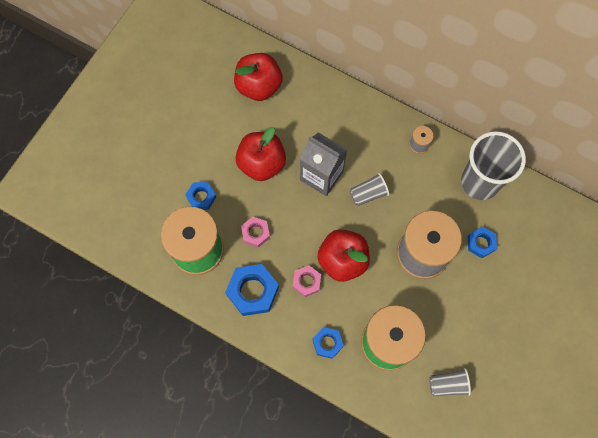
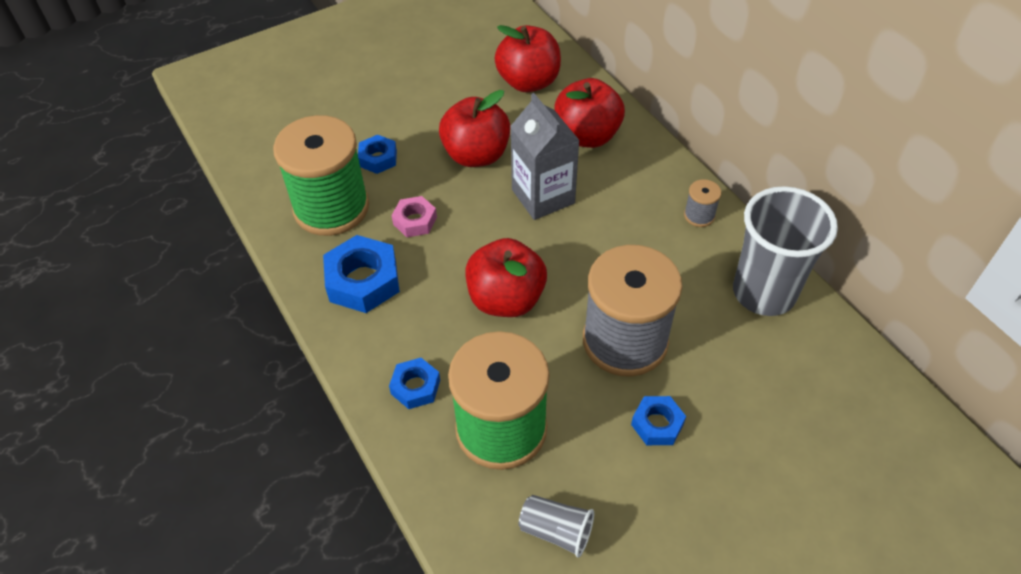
camera: 30 degrees right, 20 degrees down
(306, 282) = (440, 302): pink nut -> none
(321, 114) = (587, 136): none -> red apple
(368, 194) = (592, 240): grey cup -> none
(481, 243) = (722, 367): blue nut -> blue nut (657, 424)

